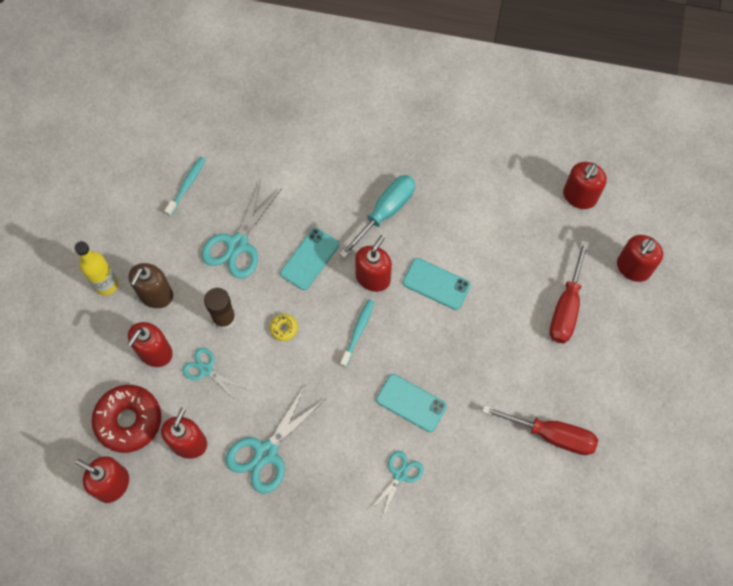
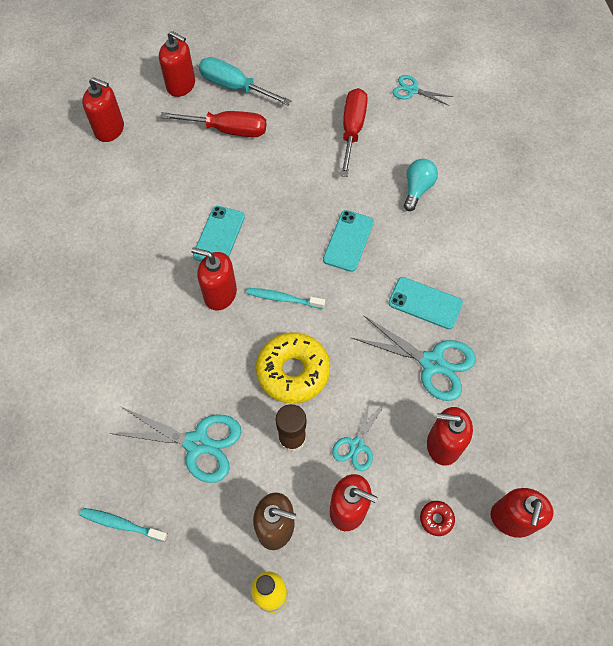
camera: 100 degrees left, 5 degrees down
(129, 421) = (436, 519): red donut -> red donut, size x0.43
(284, 328) = (293, 371): yellow donut -> yellow donut, size x2.34
(309, 259) = (206, 360): turquoise phone -> turquoise phone (425, 303)
(385, 212) = (141, 294): turquoise screwdriver -> turquoise screwdriver (234, 87)
(400, 475) = (420, 240): turquoise scissors -> turquoise scissors (412, 90)
(463, 487) = (417, 189): none -> turquoise light bulb

